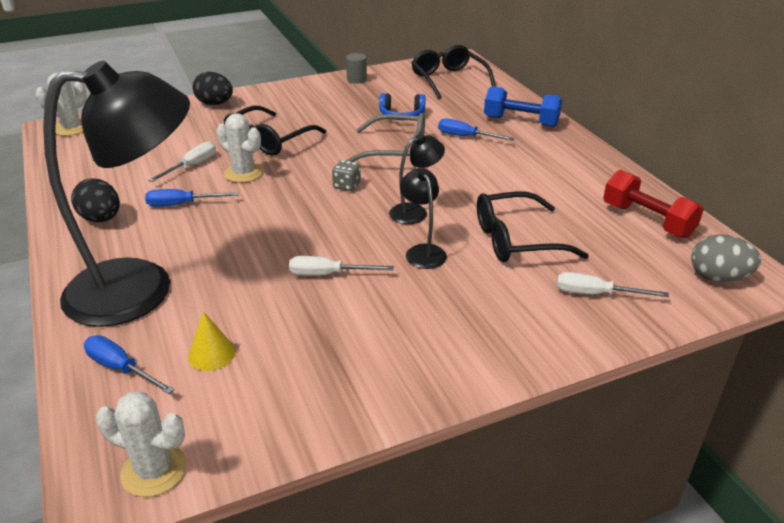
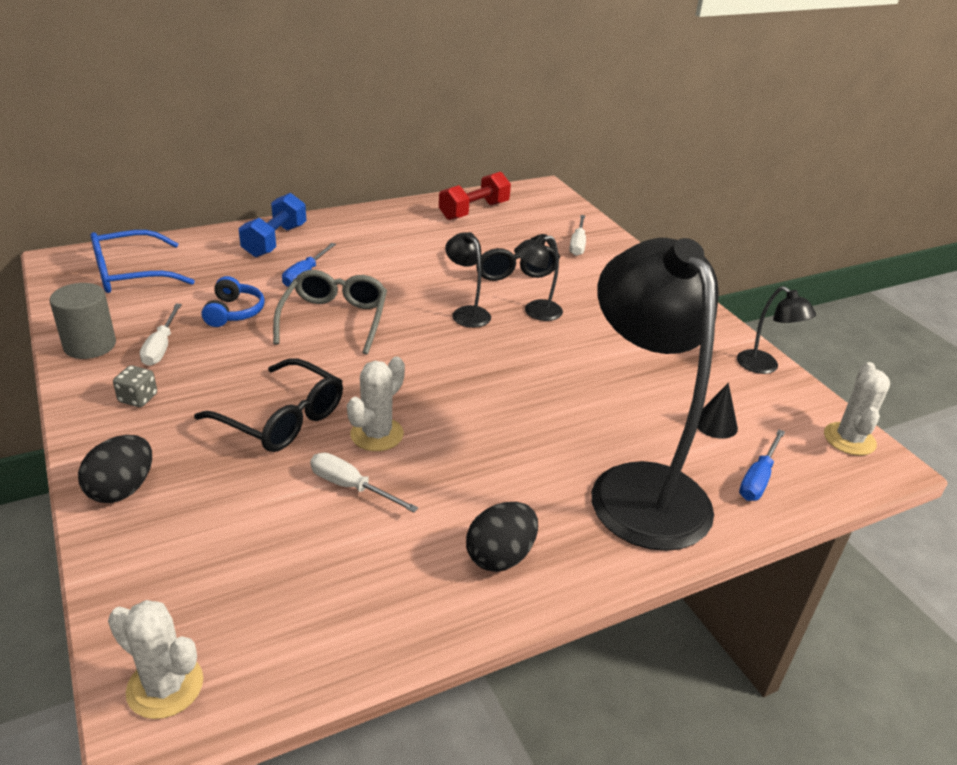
camera: 95 degrees left, 0 degrees up
(182, 204) = (458, 481): blue screwdriver -> none
(211, 354) = (715, 424): yellow cone -> black cone
(313, 423) = (764, 367): none -> black lamp
(328, 274) = (582, 363): white screwdriver -> white screwdriver (161, 347)
(347, 186) = (413, 353): grey dice -> grey dice (138, 398)
(356, 79) = (90, 345): grey cylinder -> grey cylinder, size x1.58
(448, 79) = (130, 274): black glasses -> blue glasses
(718, 277) = (547, 201): grey egg -> none

